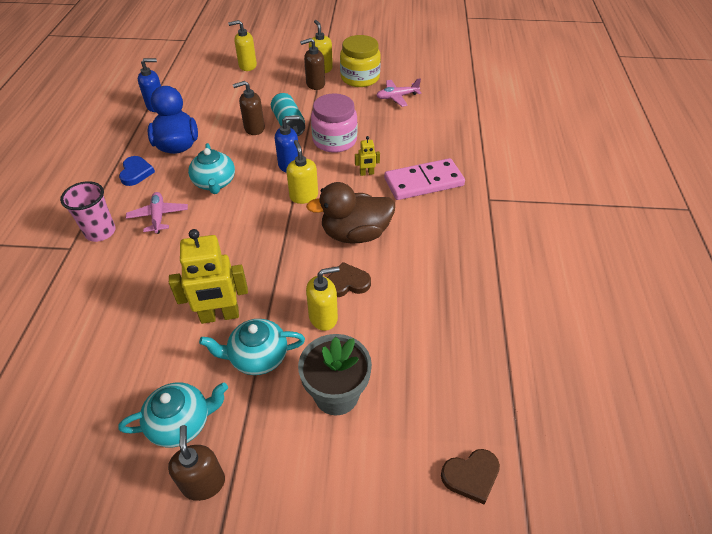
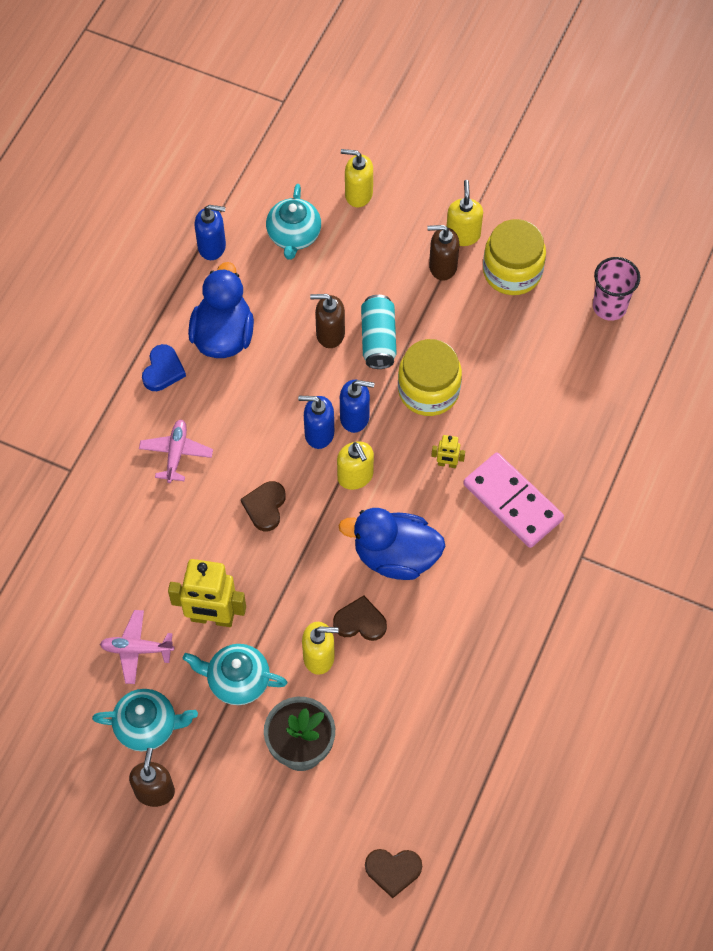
camera: 20 degrees right, 15 degrees up
(100, 232) = (107, 456): pink cup -> pink cup (609, 307)
(215, 183) = (254, 419): turquoise teapot -> turquoise teapot (294, 236)
(241, 230) = (265, 507): none -> brown heart
(266, 179) = (319, 433): none -> blue soap dispenser
(303, 196) = (355, 477): yellow soap dispenser -> yellow soap dispenser turned 150 degrees clockwise
(334, 140) = (428, 390): pink jar -> yellow jar
(355, 234) = (395, 556): brown duck -> blue duck
(397, 97) = (548, 330): pink plane -> pink plane (137, 649)
(423, 182) = (513, 502): pink domino -> pink domino turned 45 degrees clockwise

